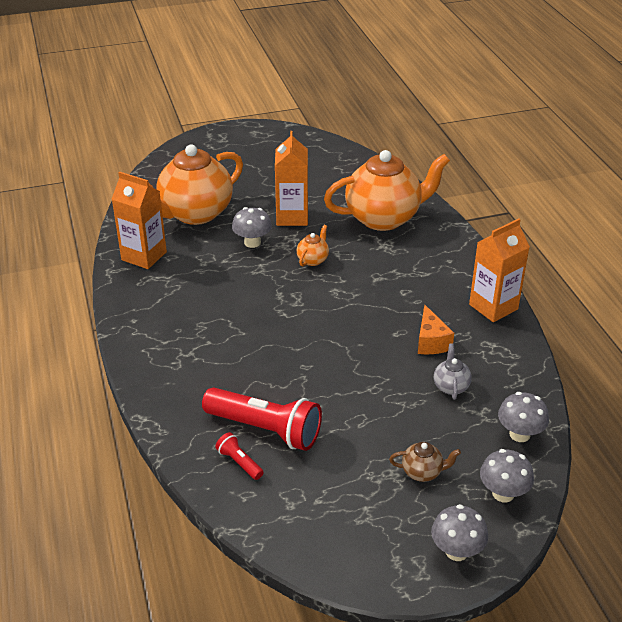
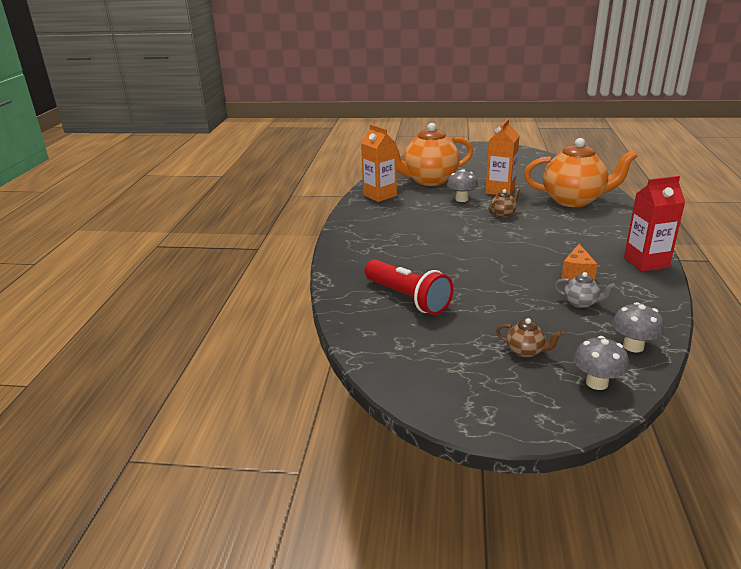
camera: 25 degrees right, 10 degrees down
(239, 462) = (375, 312): red flashlight -> none
(313, 260) = (503, 214): orange teapot -> brown teapot
(451, 386) = (581, 303): grey teapot -> grey teapot turned 90 degrees clockwise
(456, 551) = (529, 412): grey mushroom -> none
(493, 307) = (646, 262): orange carton -> red carton

